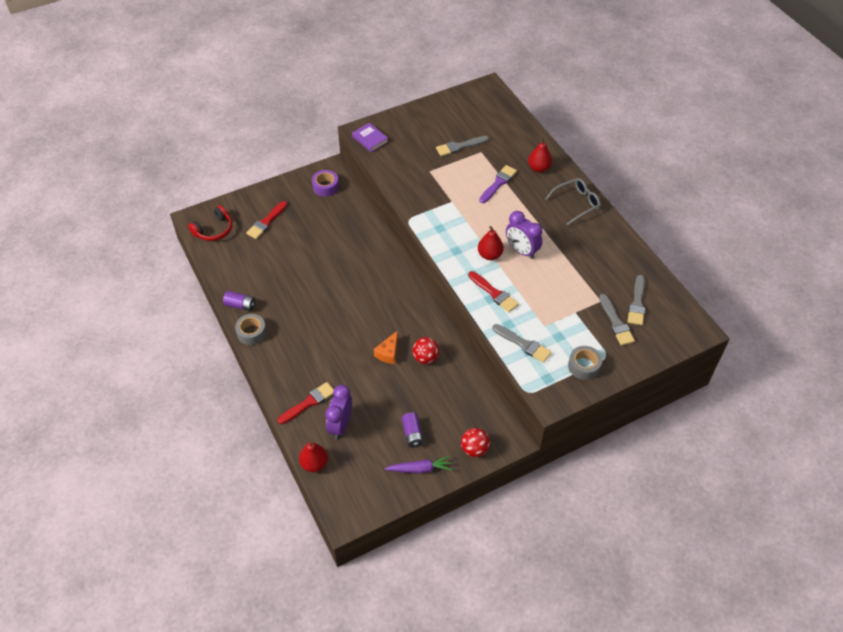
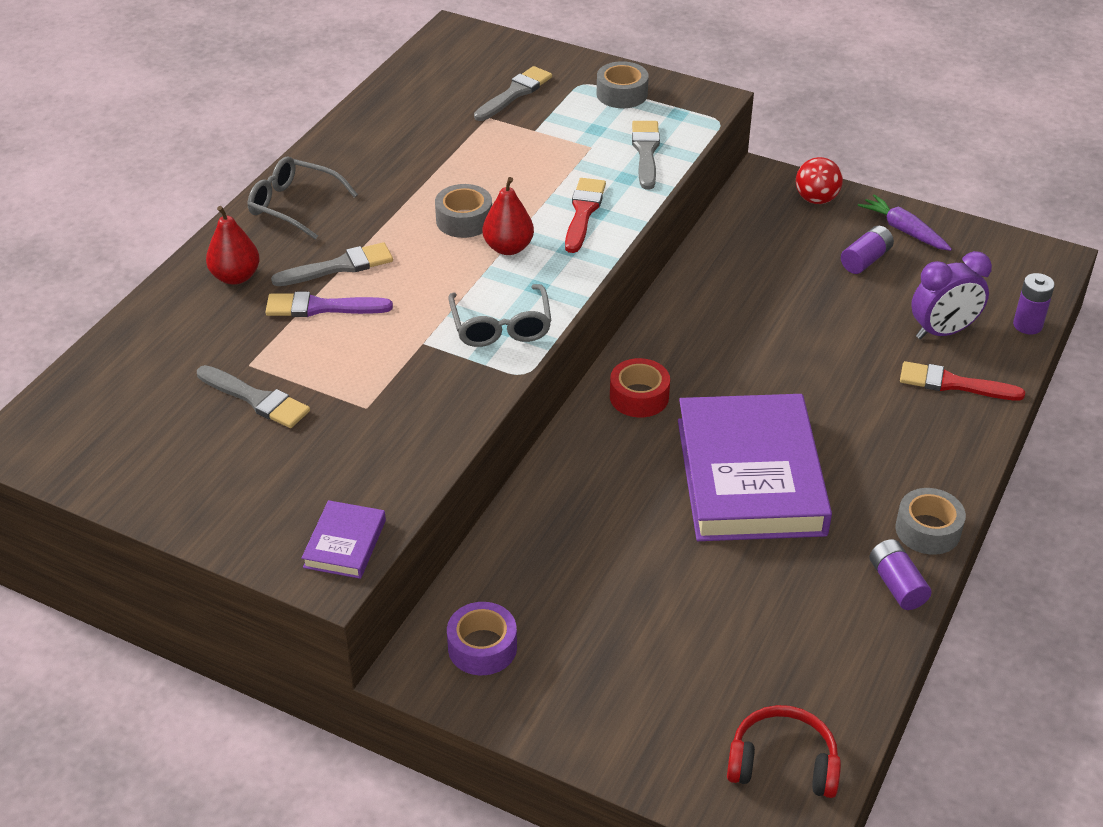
camera: 125 degrees left, 10 degrees down
(266, 222) = (671, 684): red brush -> none
(314, 464) = (1027, 325): red pear -> purple battery
(327, 298) = (750, 476): none -> purple book
(388, 353) = (769, 347): orange cheese -> none
(399, 291) = (639, 397): none -> red tape
(425, 358) = (731, 306): red ball -> none
(441, 227) = (501, 326): none -> grey glasses
(521, 251) = (464, 220): purple clock -> grey tape
(637, 303) = (458, 88): grey brush -> grey brush (339, 266)

